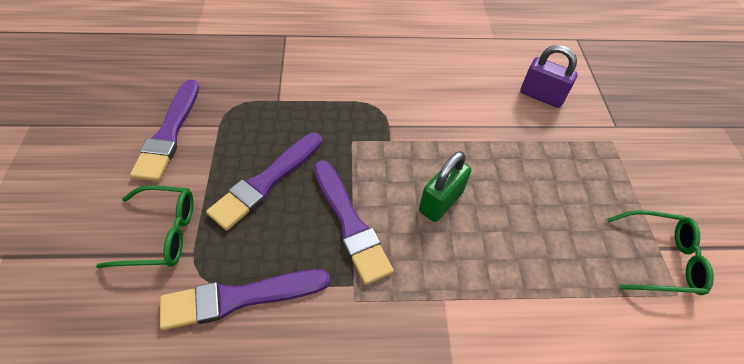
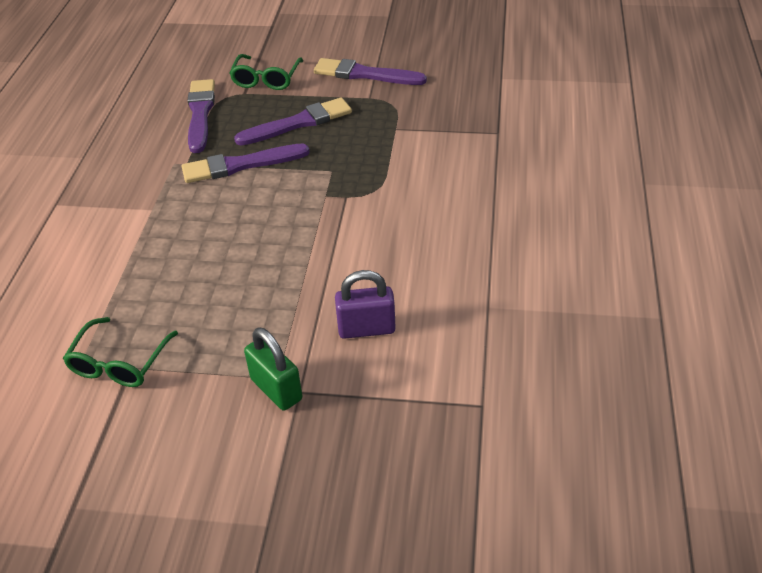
camera: 105 degrees right, 10 degrees down
(266, 182) = (298, 123): purple brush -> purple brush turned 105 degrees clockwise
(441, 202) = (242, 219): green padlock -> green padlock (276, 389)
(541, 96) = (366, 328): purple padlock -> purple padlock turned 45 degrees clockwise

